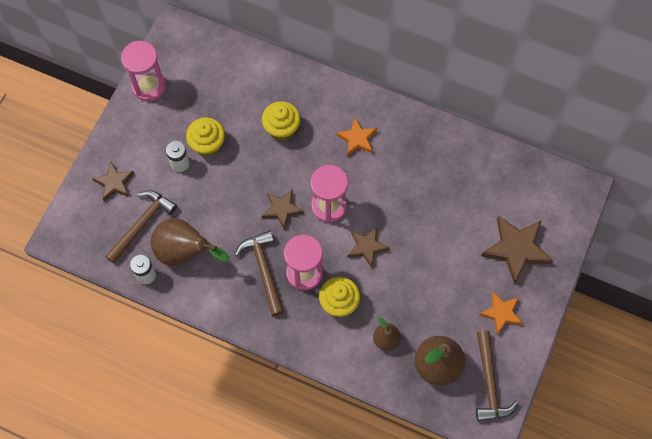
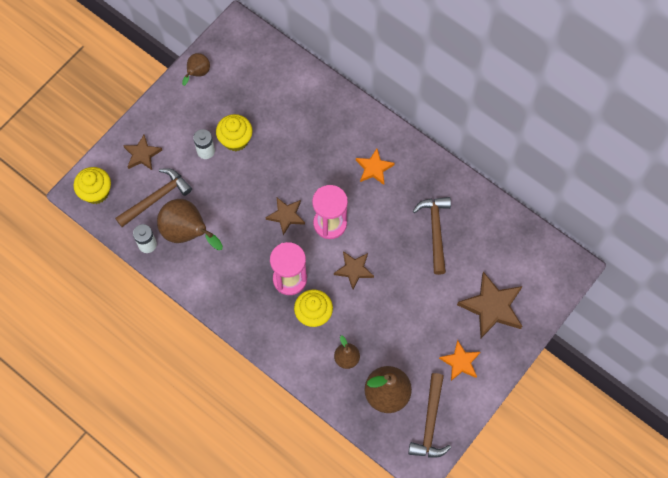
camera: 15 degrees right, 0 degrees up
(149, 86) = (197, 73): pink hourglass -> brown pear
(264, 270) = (254, 267): brown hammer -> brown hammer (435, 231)
(282, 128) = (307, 142): yellow cupcake -> yellow cupcake (96, 192)

